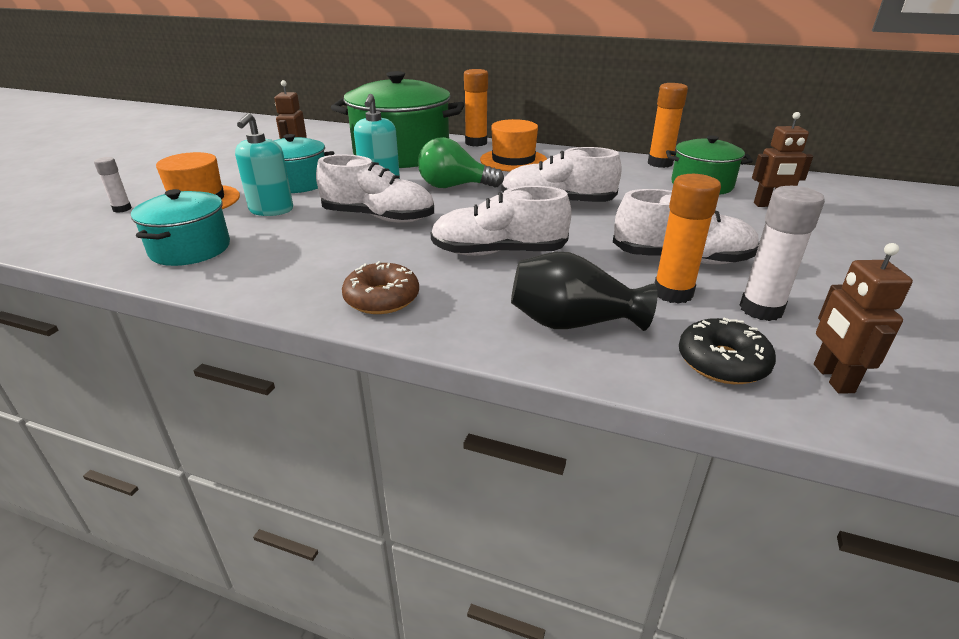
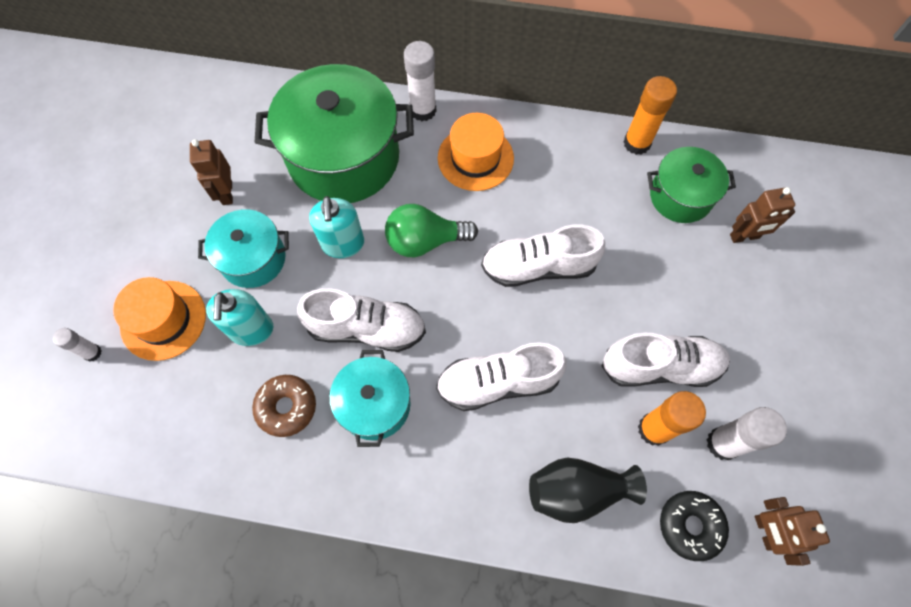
camera: 10 degrees left, 35 degrees up
(190, 249) = (208, 425): turquoise pot -> turquoise pot (374, 404)
(382, 299) = (415, 482): brown donut -> brown donut (286, 407)
(476, 143) = (423, 110): orange glue stick -> white glue stick

